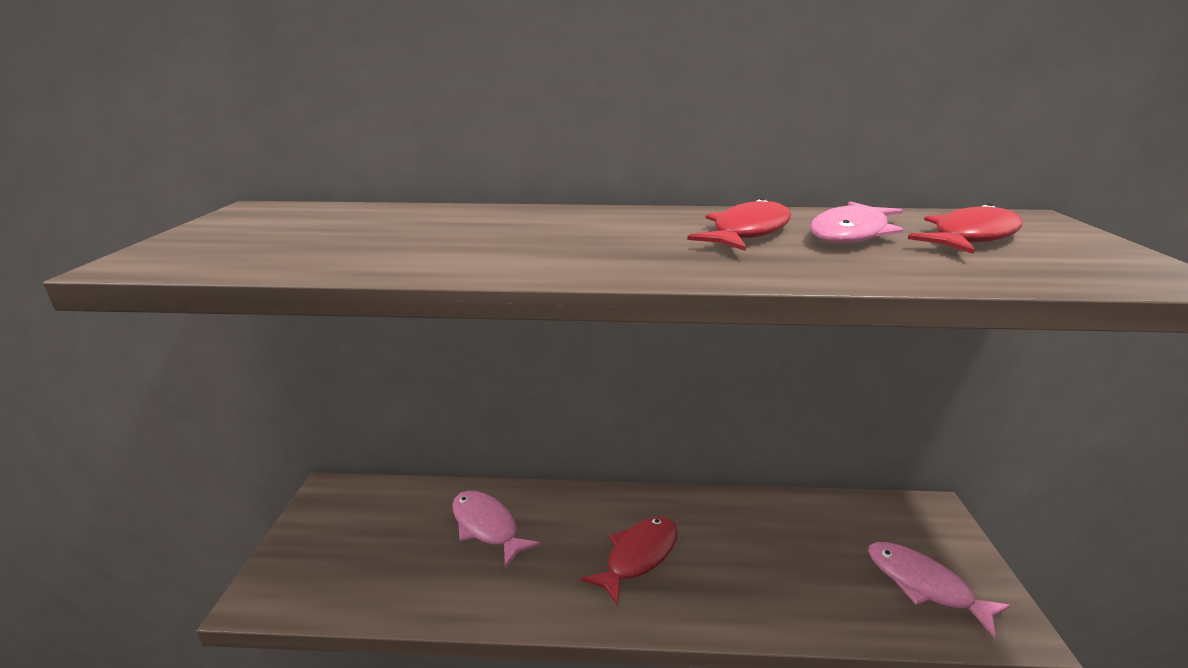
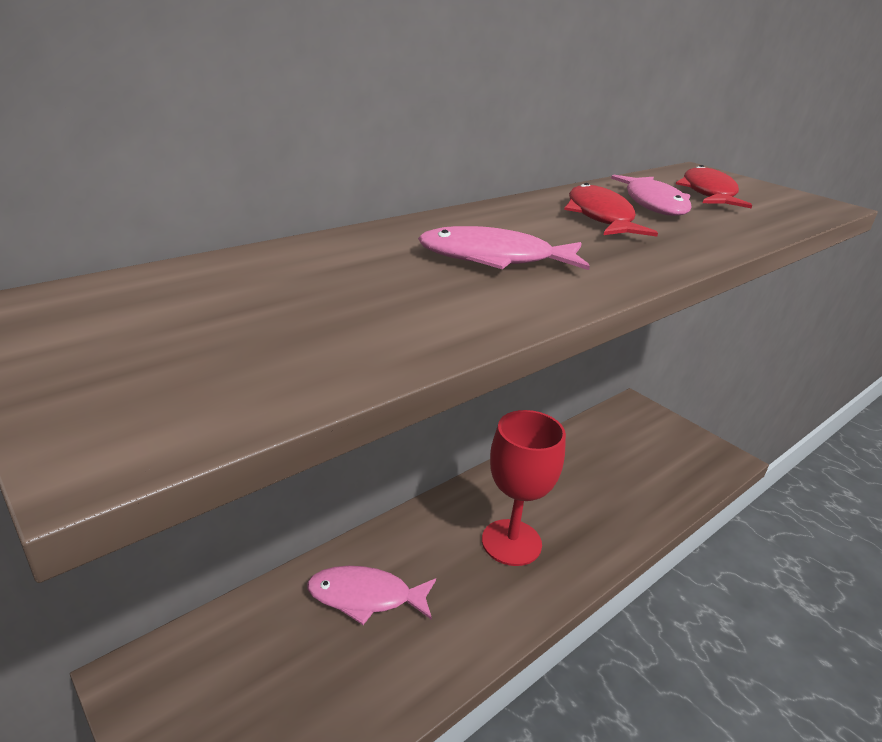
camera: 45 degrees left, 5 degrees up
(638, 556) = (511, 542): red fish -> red goblet
(924, 585) = (674, 458): pink fish -> pink fish (494, 258)

